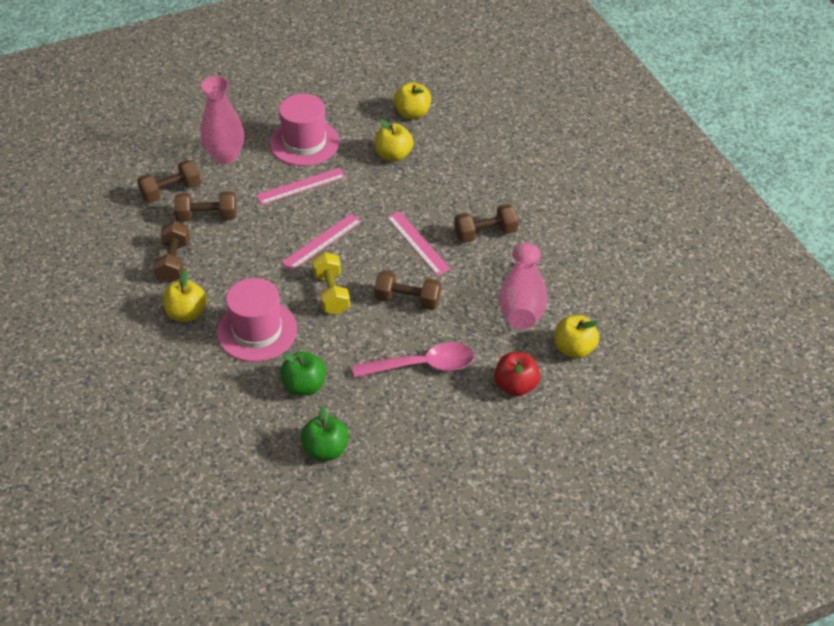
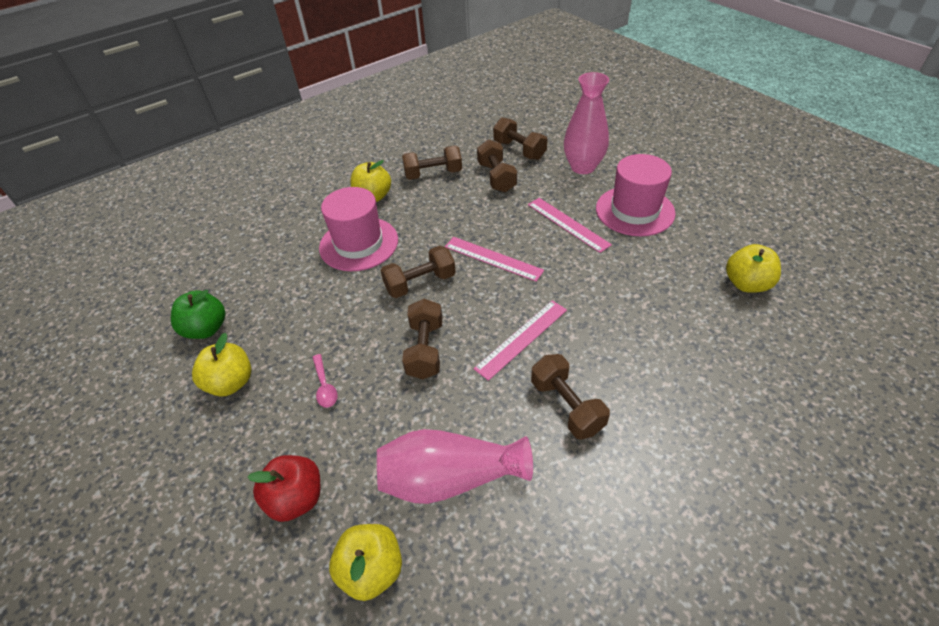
camera: 80 degrees right, 0 degrees up
(304, 386) = (290, 293): green apple -> none
(331, 293) = (420, 283): yellow dumbbell -> brown dumbbell
(393, 155) = (660, 283): yellow apple -> yellow apple (231, 383)
(423, 365) = (325, 386): pink spoon -> pink spoon, size x0.47

